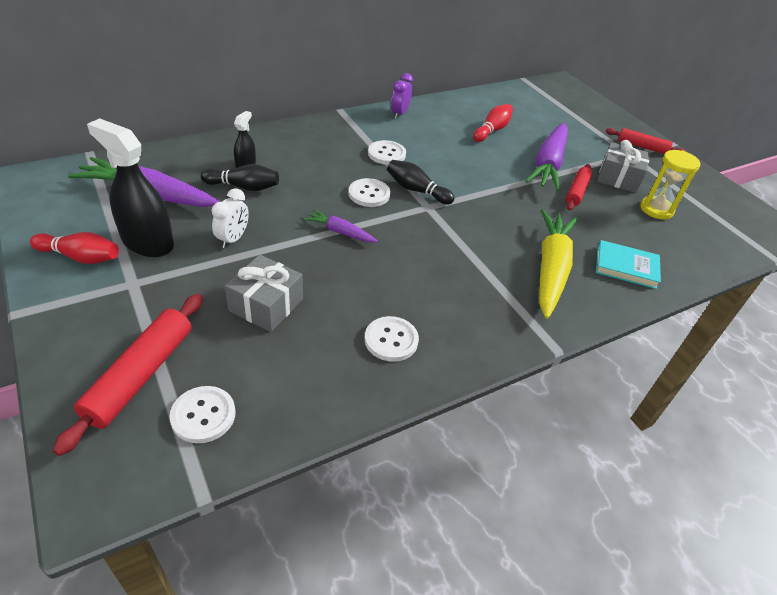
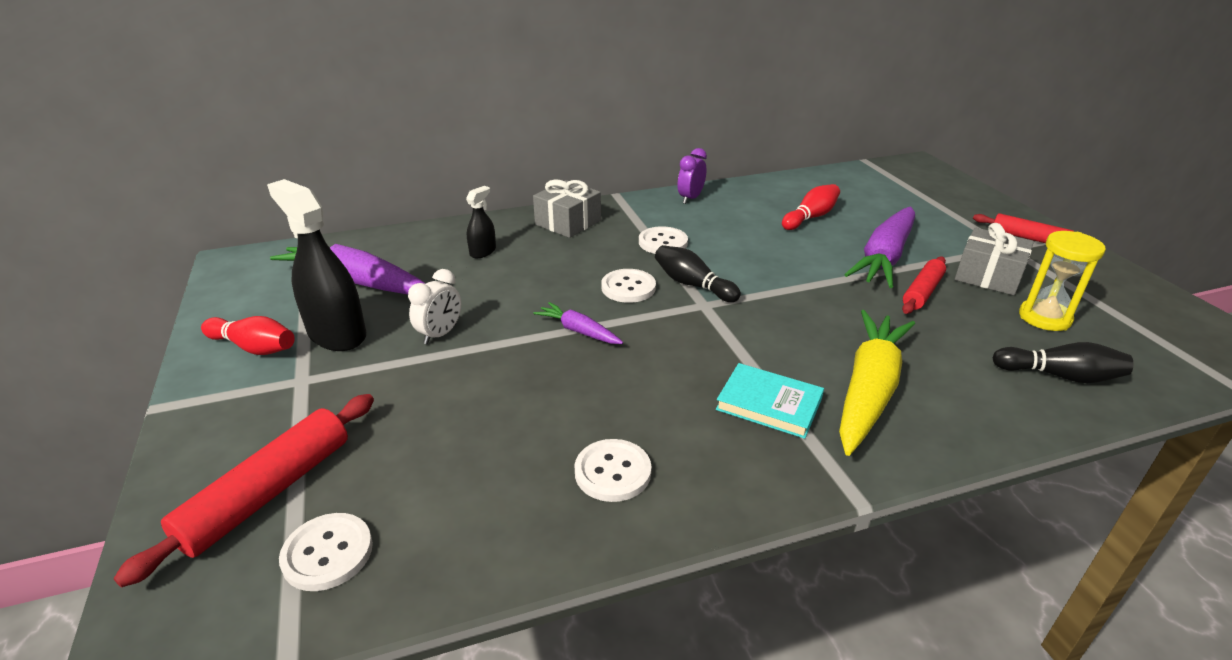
camera: 15 degrees right, 10 degrees down
(243, 187) = (472, 276): black bowling pin -> black bowling pin (1059, 375)
(266, 305) = (456, 415): grey gift -> grey gift (568, 222)
(626, 267) = (988, 393): turquoise book -> turquoise book (769, 404)

